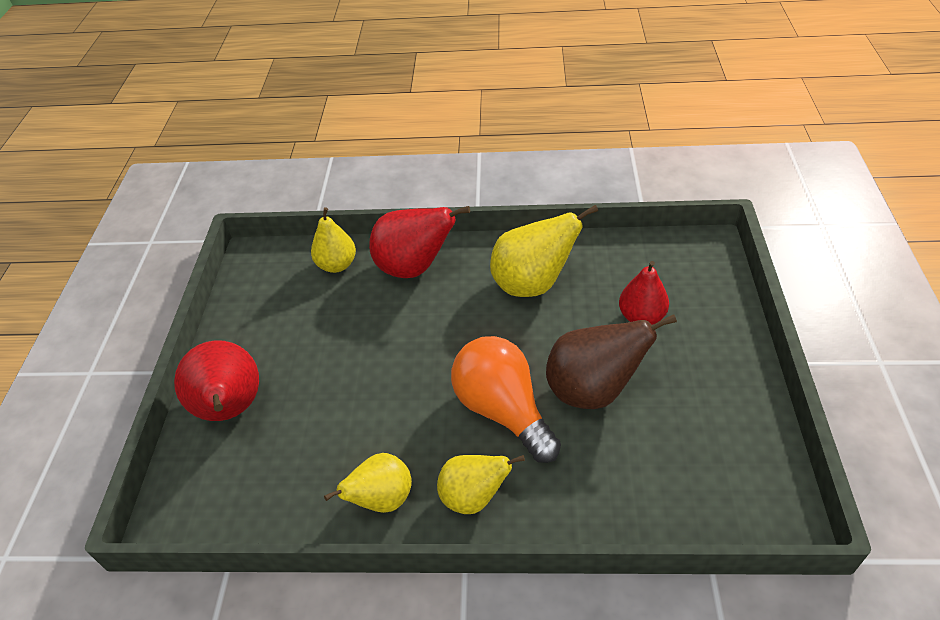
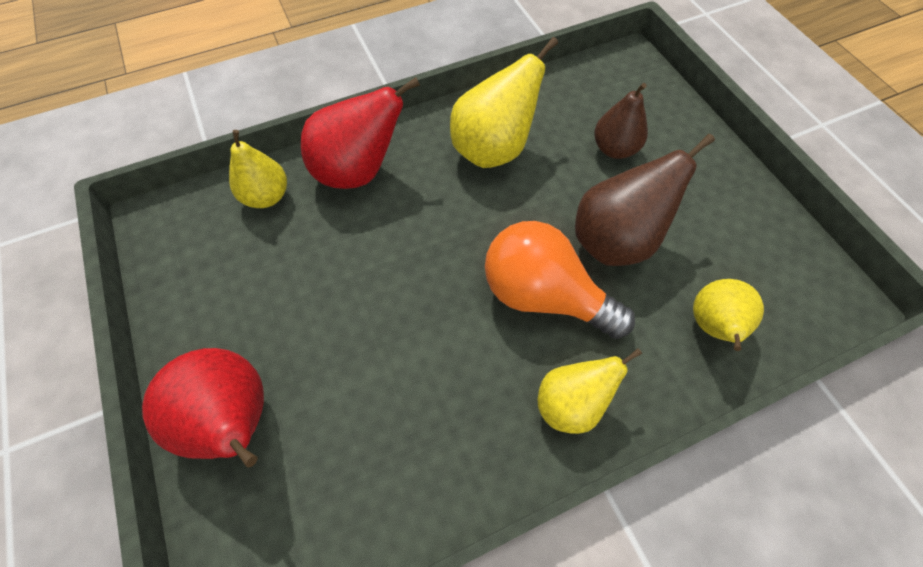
camera: 30 degrees left, 15 degrees up
(382, 499) = (478, 450): yellow pear -> yellow pear (712, 326)
(641, 317) = (614, 149): red pear -> brown pear

